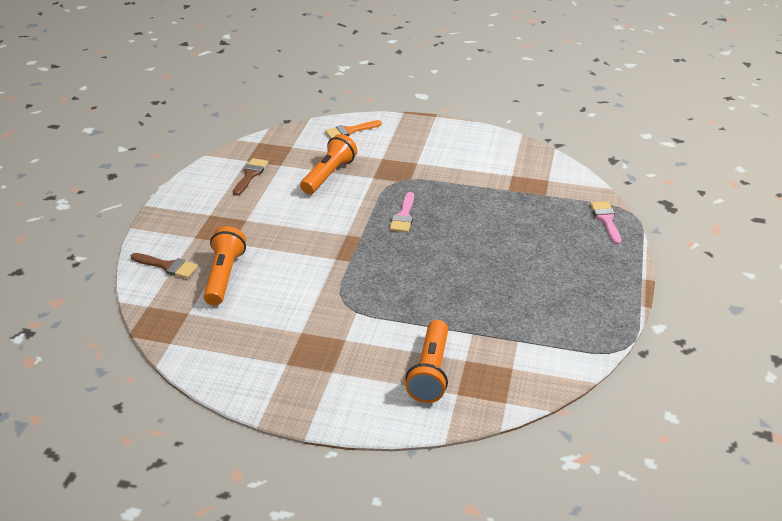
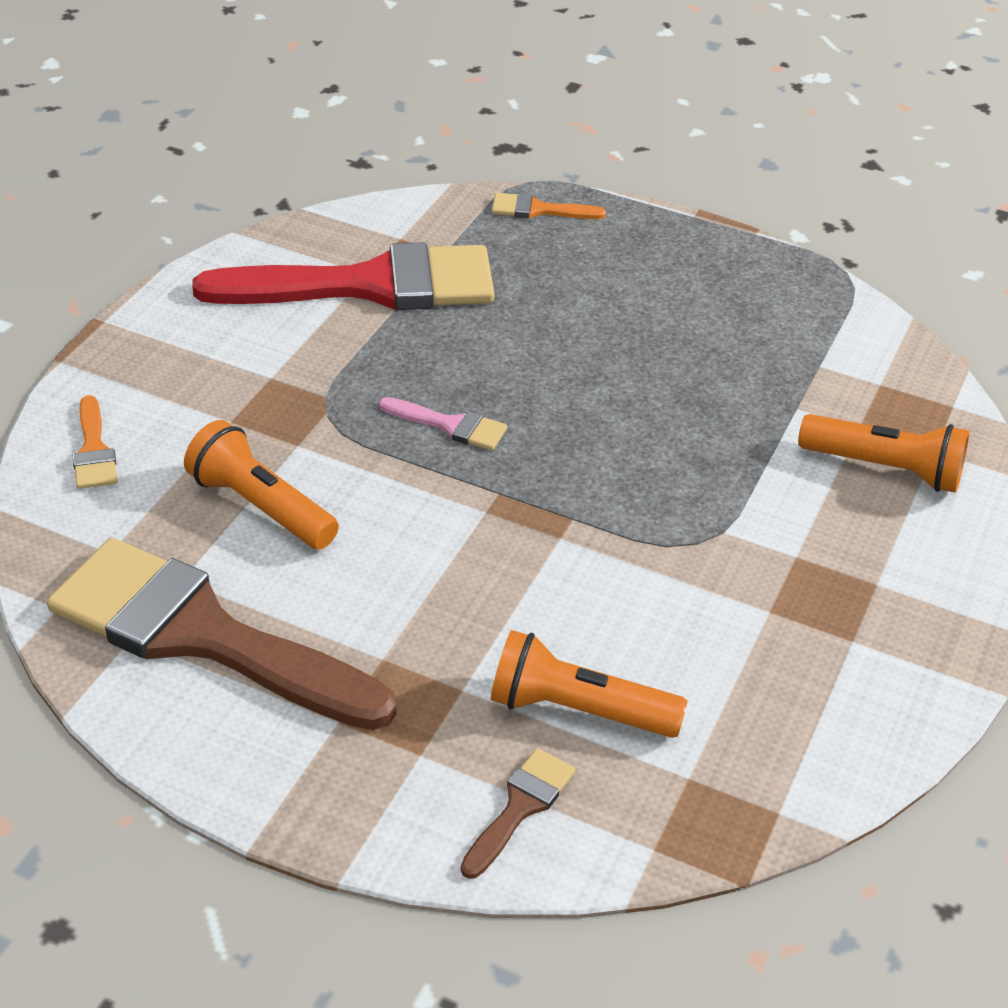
camera: 80 degrees left, 5 degrees up
(250, 175) = (201, 634): brown brush -> brown brush, size x2.45
(501, 177) = (370, 285): none -> red brush
(606, 220) = (538, 210): pink brush -> orange brush

